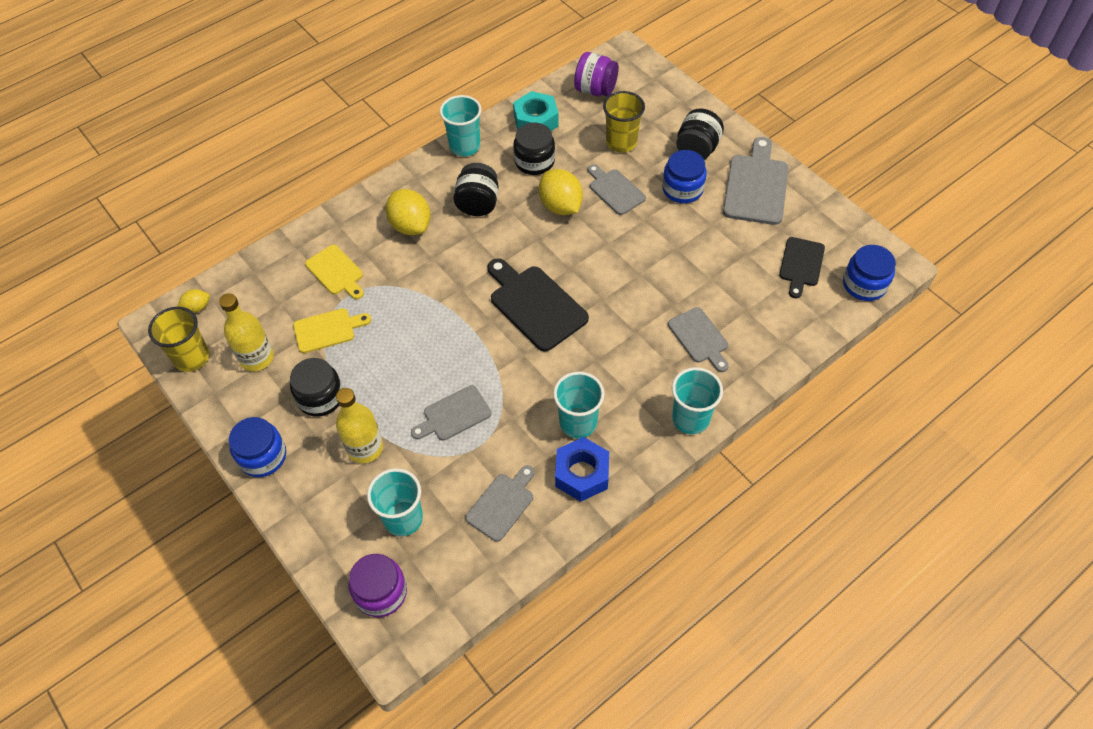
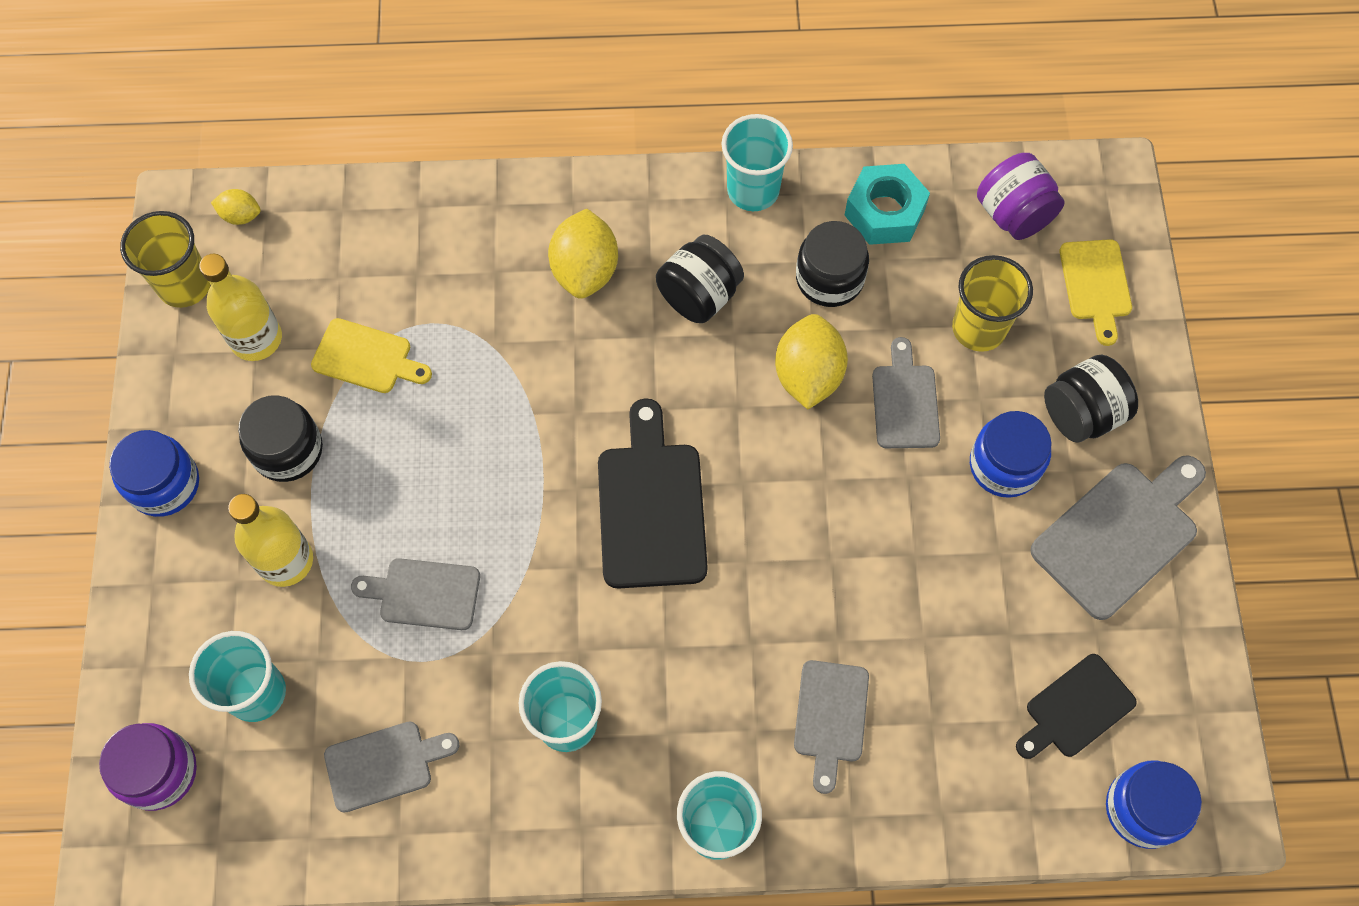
camera: 35 degrees right, 10 degrees up
(336, 272) = (440, 278): yellow cutting board -> yellow cutting board (1095, 285)
(582, 474) = (513, 798): blue nut -> none

